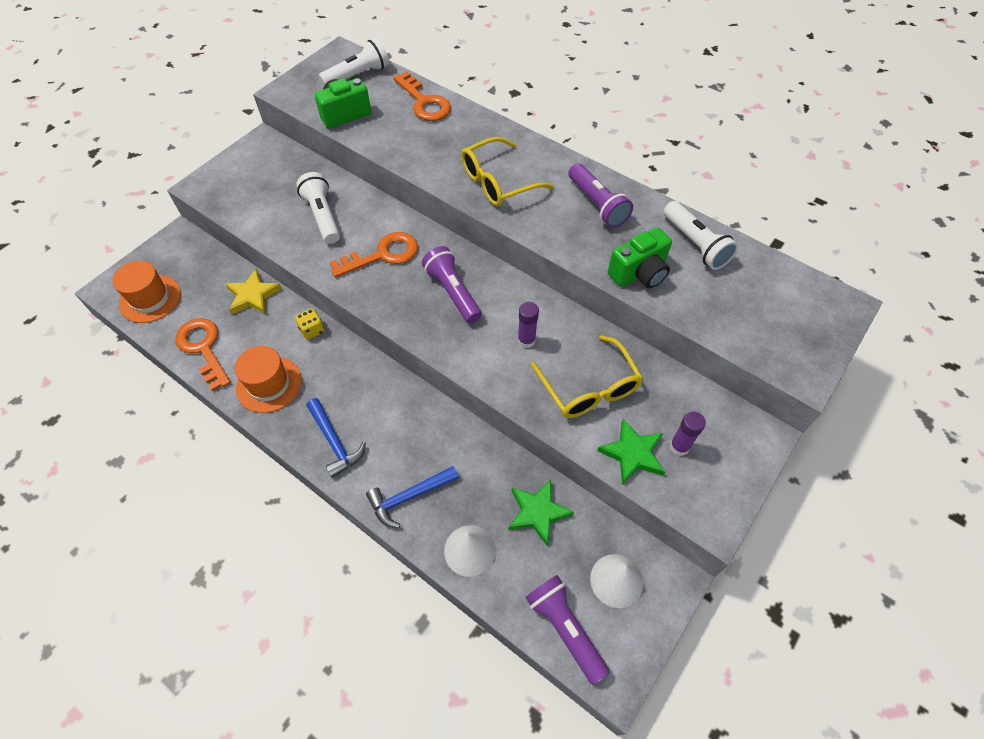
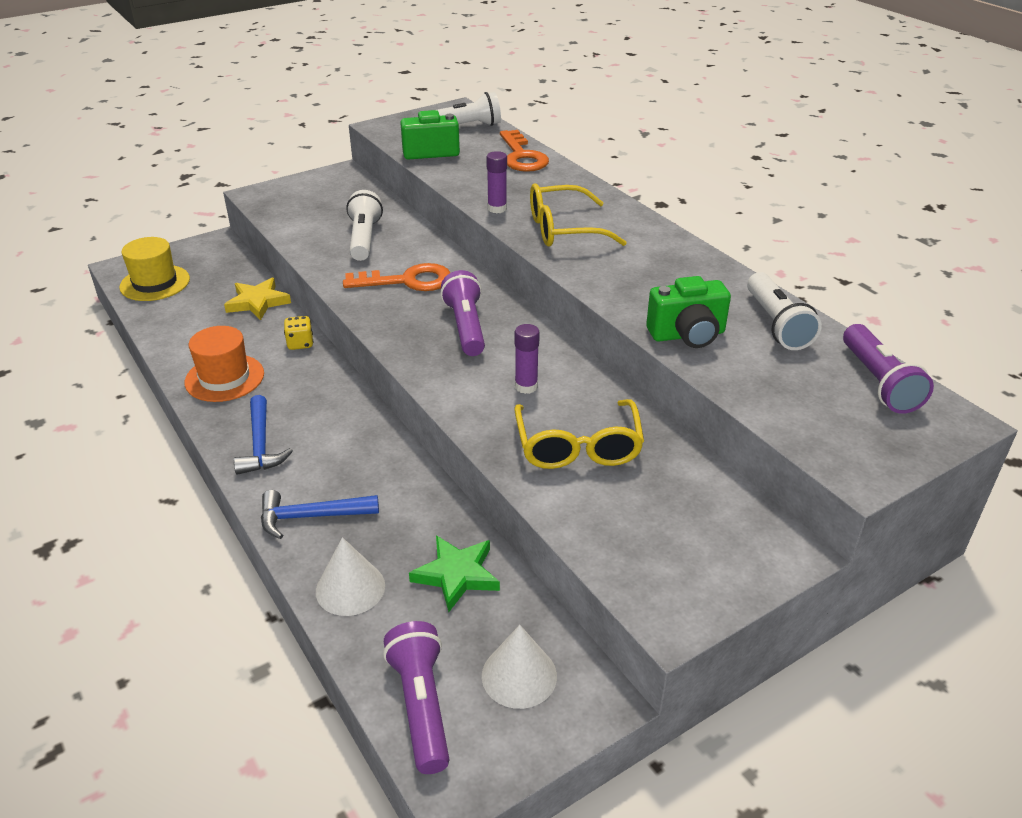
camera: 20 degrees right, 20 degrees down
(150, 298) = (155, 283): orange hat -> yellow hat
(203, 348) = (178, 333): orange key -> none
(597, 204) = (670, 268): purple flashlight -> purple flashlight (878, 382)
(632, 453) = (597, 522): green star -> none
(679, 446) = (664, 532): purple glue stick -> purple glue stick (497, 209)

